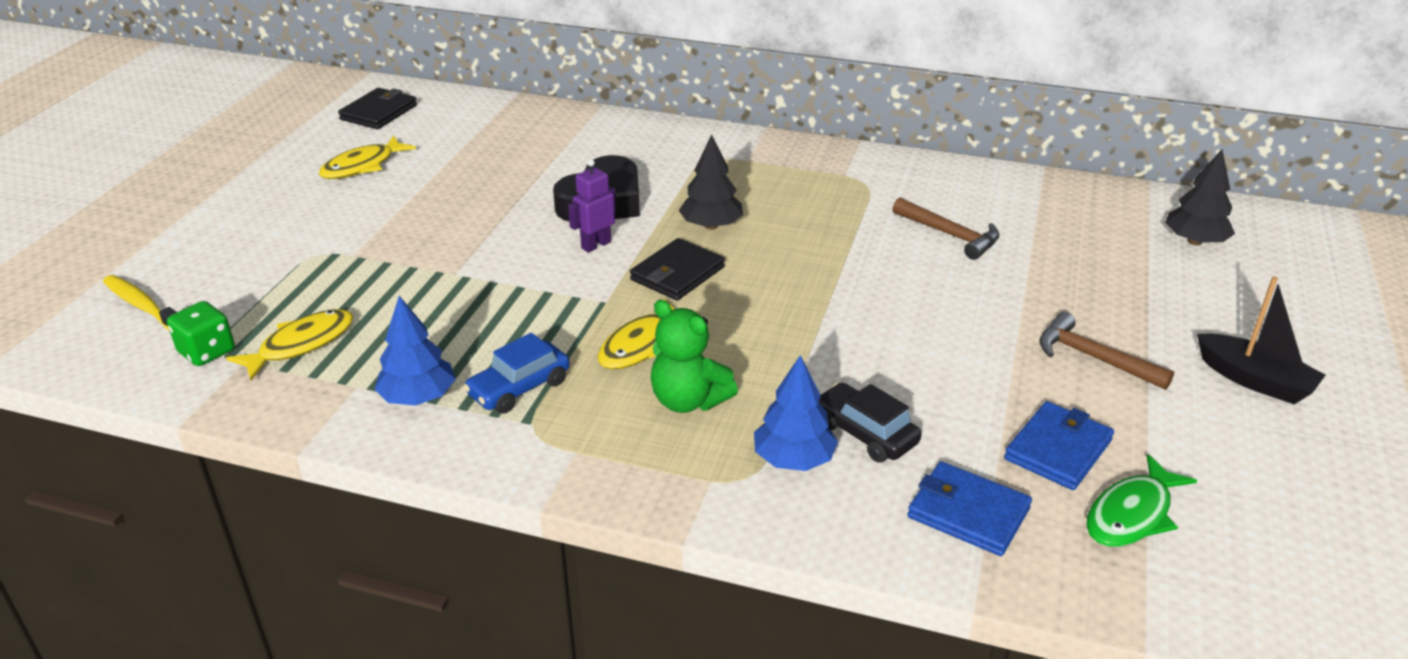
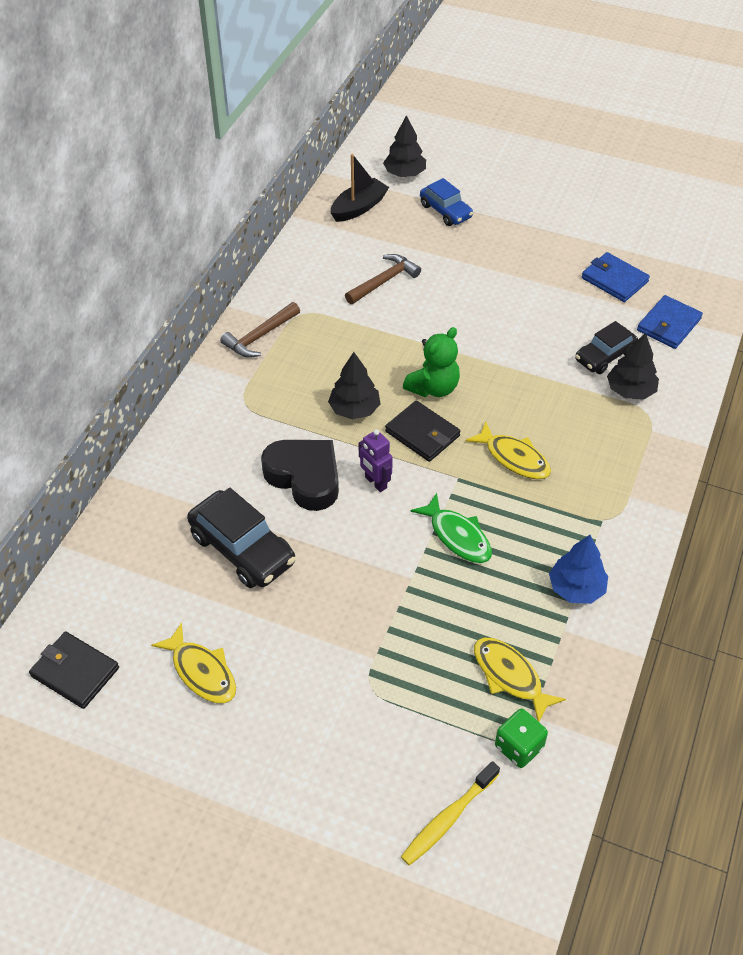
camera: 85 degrees left, 15 degrees up
(505, 174) = (242, 549): none -> black car
(519, 388) = (564, 528): blue car -> blue car (445, 211)
(688, 400) = (575, 436): green teddy bear -> green teddy bear (433, 388)
(794, 459) = (630, 390): blue tree -> black tree
(1093, 358) = (529, 247): brown hammer -> brown hammer (260, 336)
(1132, 514) = (664, 265): green fish -> green fish (457, 536)
(1254, 380) = (551, 191): black boat -> black boat (359, 208)

